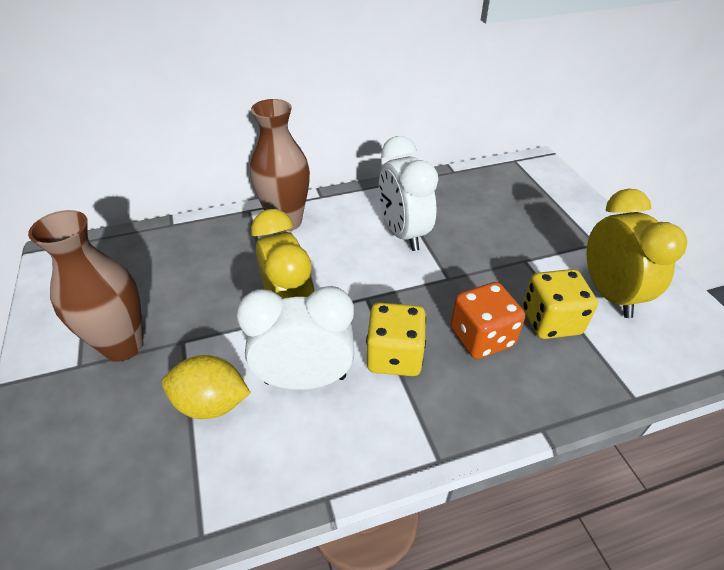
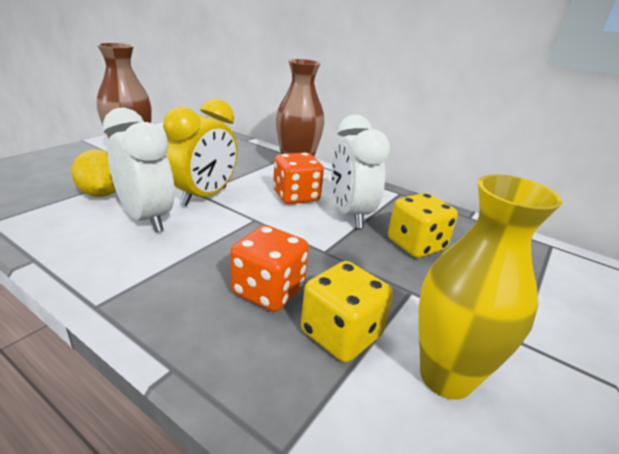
camera: 50 degrees right, 15 degrees down
(344, 250) = (296, 196): none -> orange dice
(394, 356) = (201, 249): yellow dice -> yellow dice (416, 245)
(403, 233) = (350, 214): white clock -> white clock turned 45 degrees counterclockwise
(609, 294) = (446, 376): yellow clock -> yellow vase

